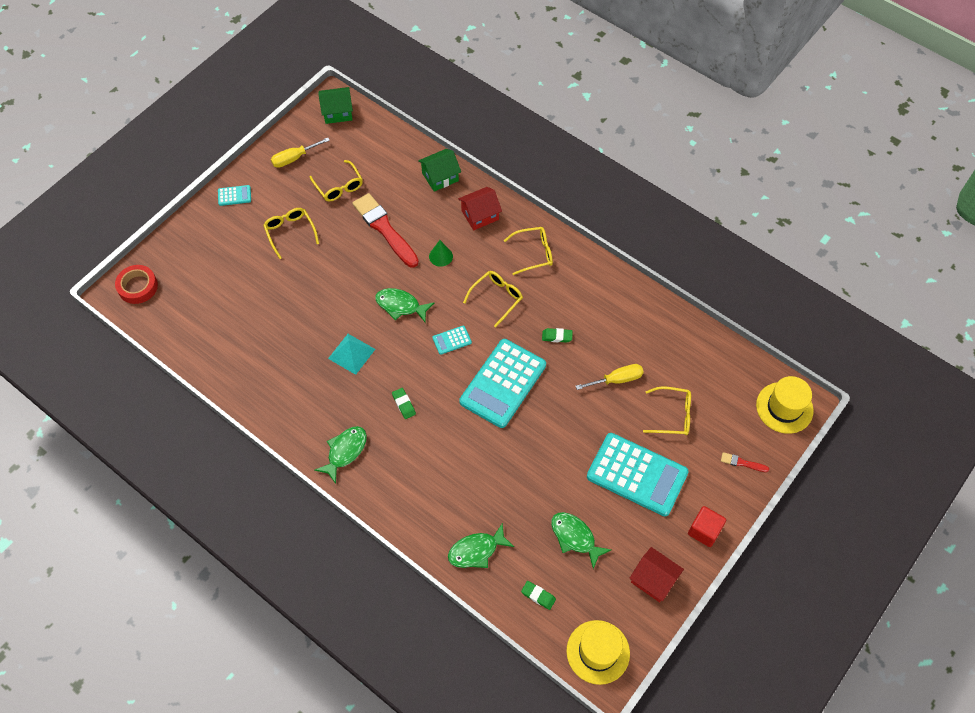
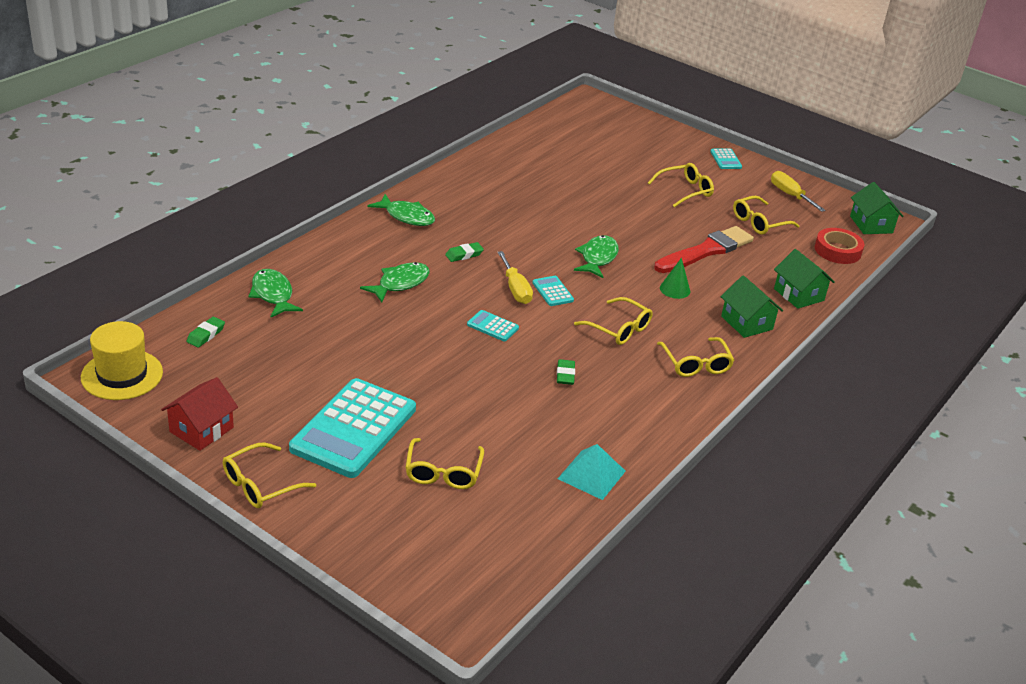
camera: 85 degrees right, 25 degrees down
(138, 287) = (599, 110): red tape -> red tape (837, 250)
(351, 354) = (529, 224): turquoise pyramid -> turquoise pyramid (591, 474)
(480, 215) = (746, 323): red house -> green house
(503, 383) = (492, 326): turquoise calculator -> turquoise calculator, size x0.42
(575, 537) = (274, 368): green fish -> green fish (400, 283)
(617, 379) = (500, 423): yellow screwdriver -> yellow screwdriver (515, 289)
(704, 531) = (260, 485): red cube -> yellow glasses
(742, 463) = (360, 538): red brush -> none
(784, 407) = (453, 601): yellow hat -> none

